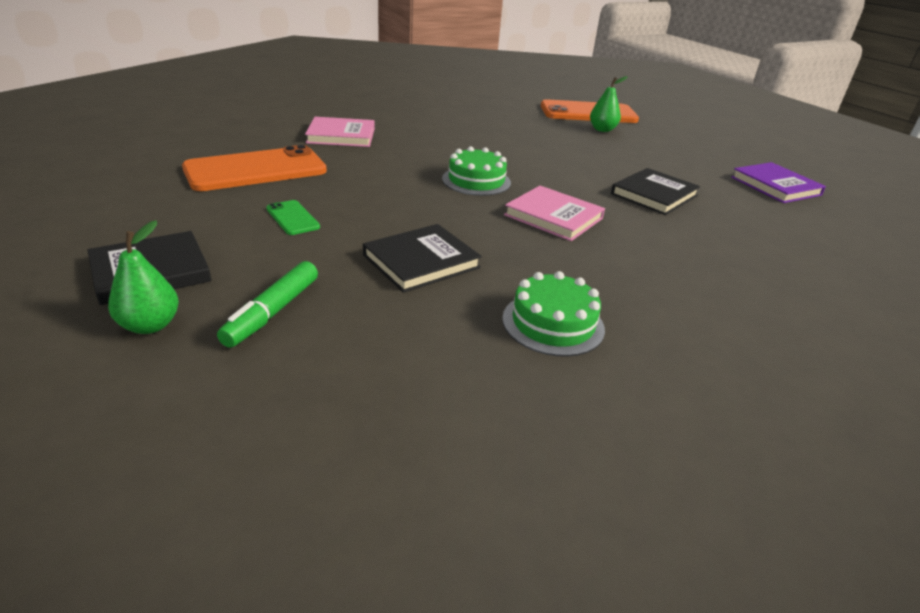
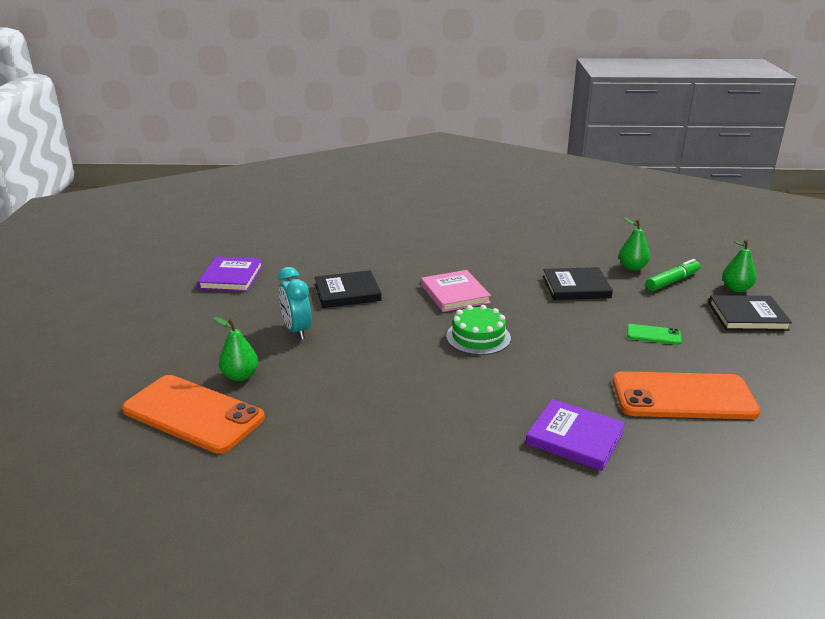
camera: 145 degrees left, 5 degrees down
(292, 218) = (653, 335): green phone -> green phone turned 75 degrees counterclockwise
(341, 136) = (575, 438): pink book -> purple book
(351, 326) = (632, 267): none -> green pear
(553, 323) = (530, 248): green cake -> none
(626, 158) = (297, 330): none -> turquoise clock

